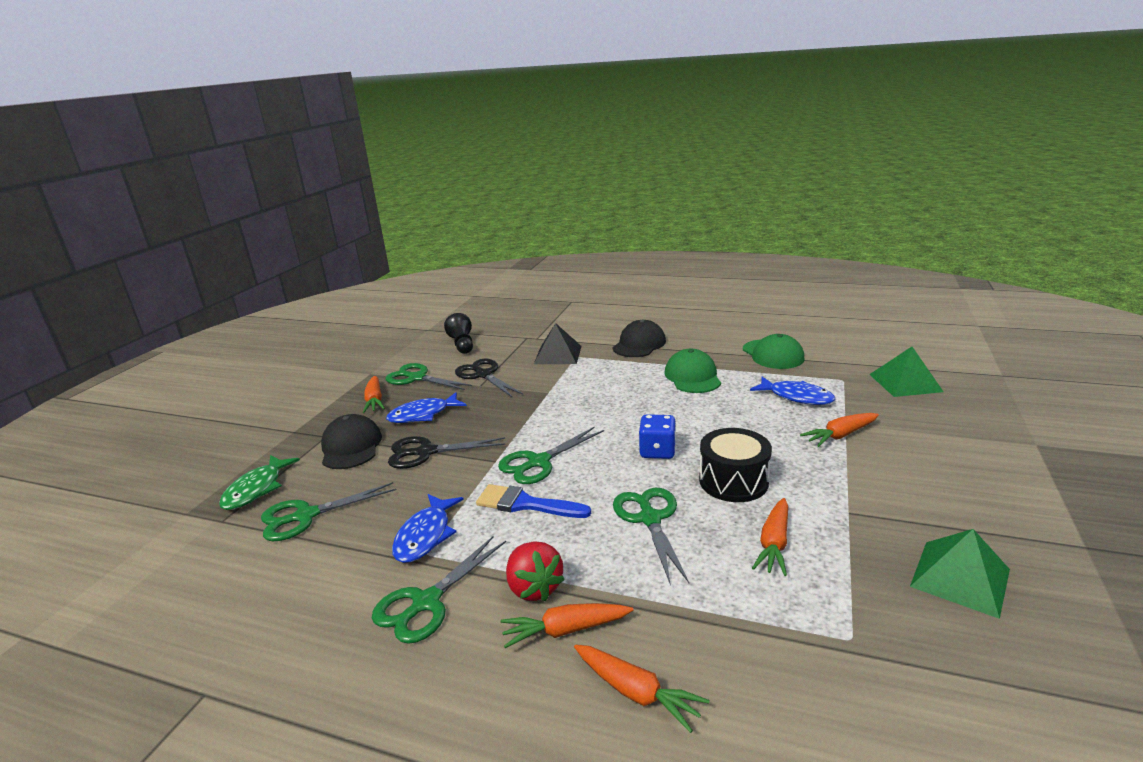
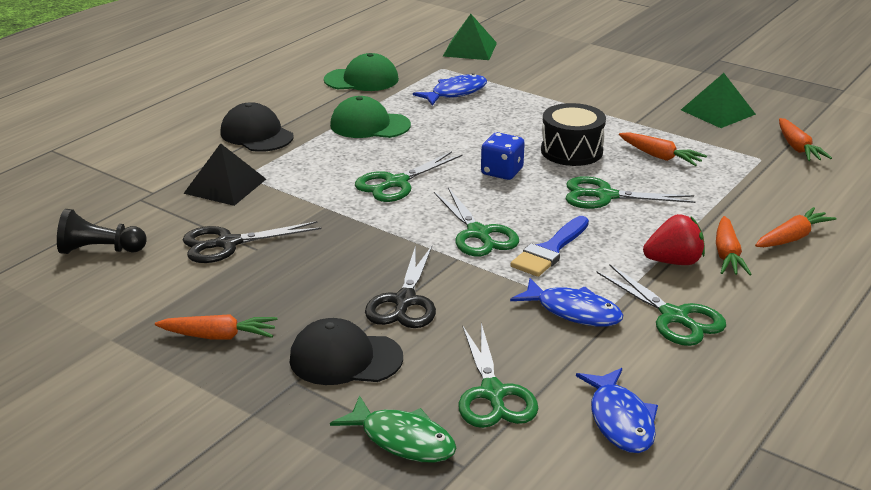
camera: 75 degrees left, 5 degrees up
(416, 378) = (178, 296): green scissors -> green scissors (395, 183)
(423, 415) = (303, 298): blue fish -> blue fish (620, 420)
(840, 435) = (533, 95): orange carrot -> orange carrot (797, 148)

